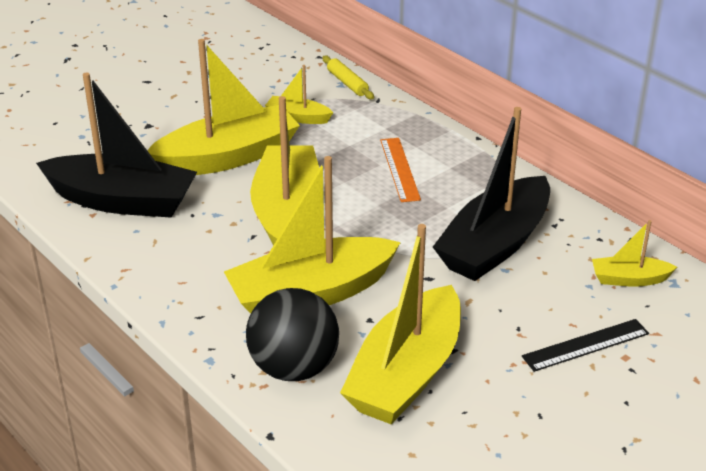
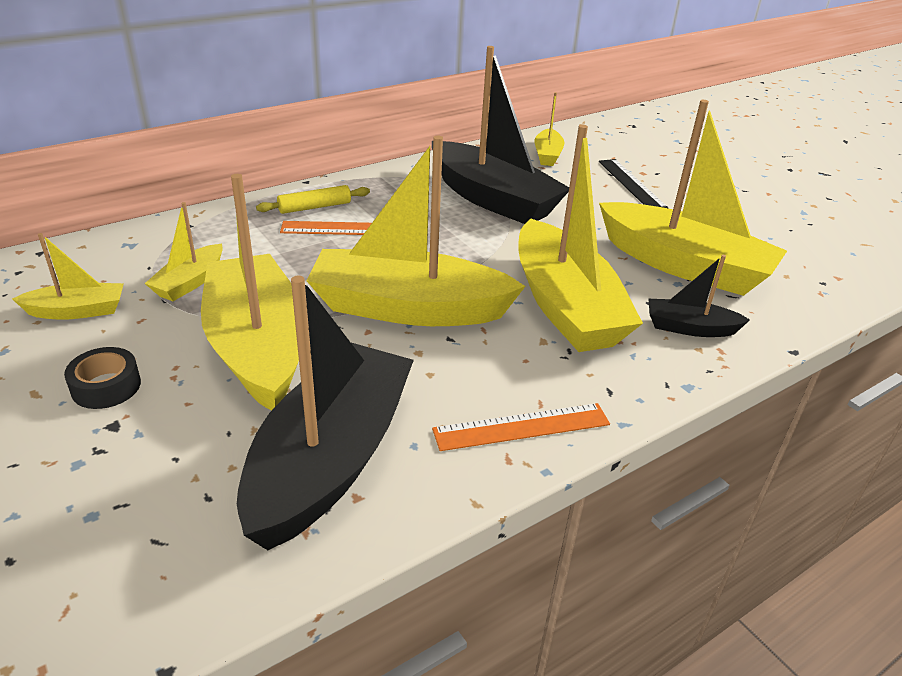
camera: 85 degrees left, 0 degrees up
(155, 274) = (522, 427): none -> orange ruler
(181, 115) = (106, 386): none -> black tape
(254, 87) = (77, 311): none -> yellow boat
(294, 368) = (689, 328): black ball -> black boat
(347, 83) = (131, 239): yellow rolling pin -> yellow rolling pin (315, 207)

